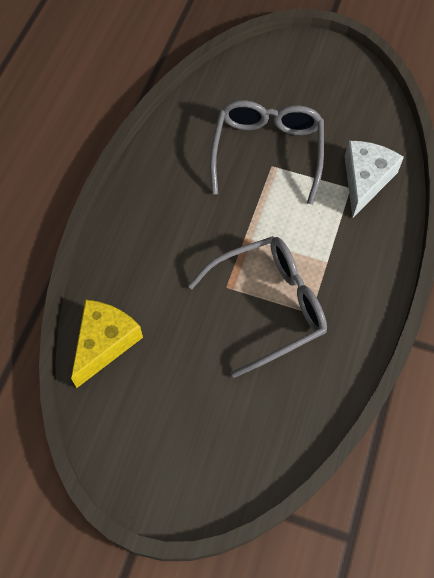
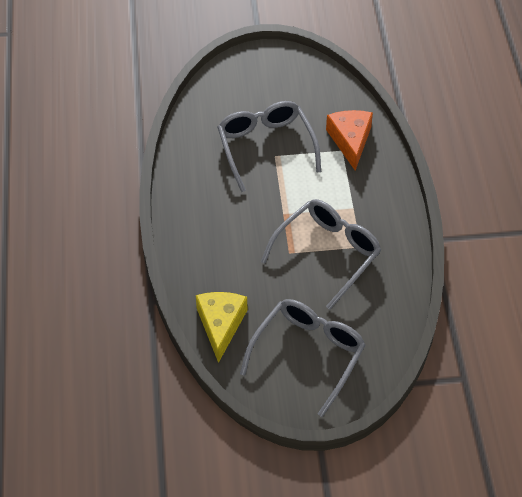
camera: 25 degrees left, 10 degrees down
(180, 423) = (308, 354): none -> grey glasses
(365, 180) = (350, 141): white cheese -> orange cheese

